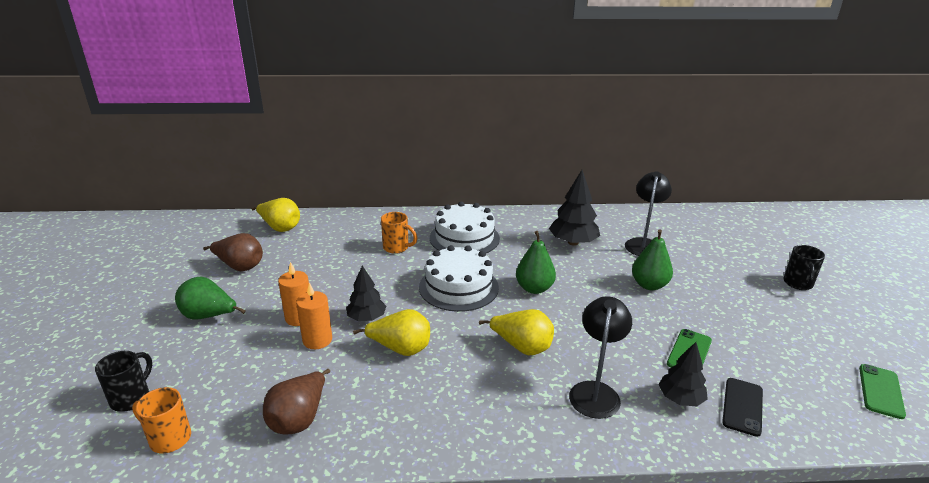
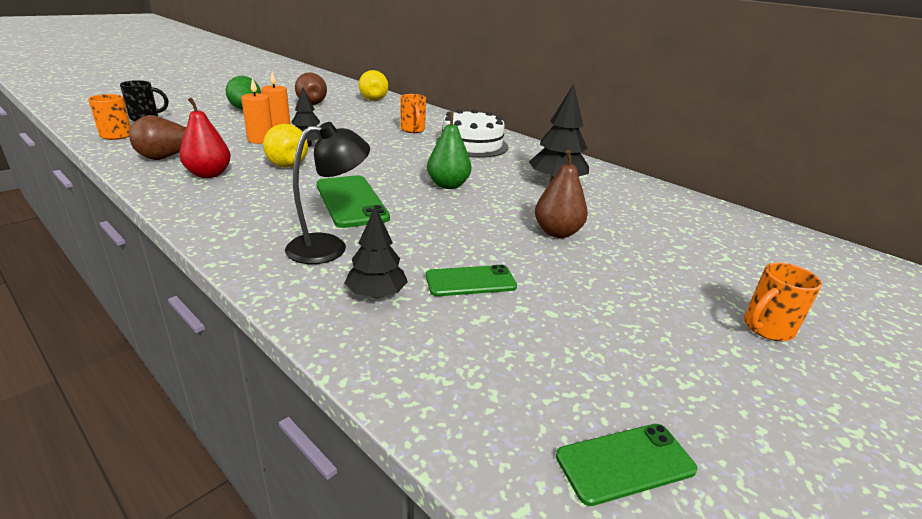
camera: 45 degrees right, 0 degrees up
(379, 405) = (209, 174): none -> red pear
(458, 287) = (398, 160): white cake -> none
(522, 347) = (351, 201): yellow pear -> green phone
(643, 244) = (629, 213): black lamp -> none
(649, 285) = (557, 232): green pear -> brown pear
(742, 406) = (415, 338): black phone -> none
(798, 284) = (766, 328): black mug -> orange mug

